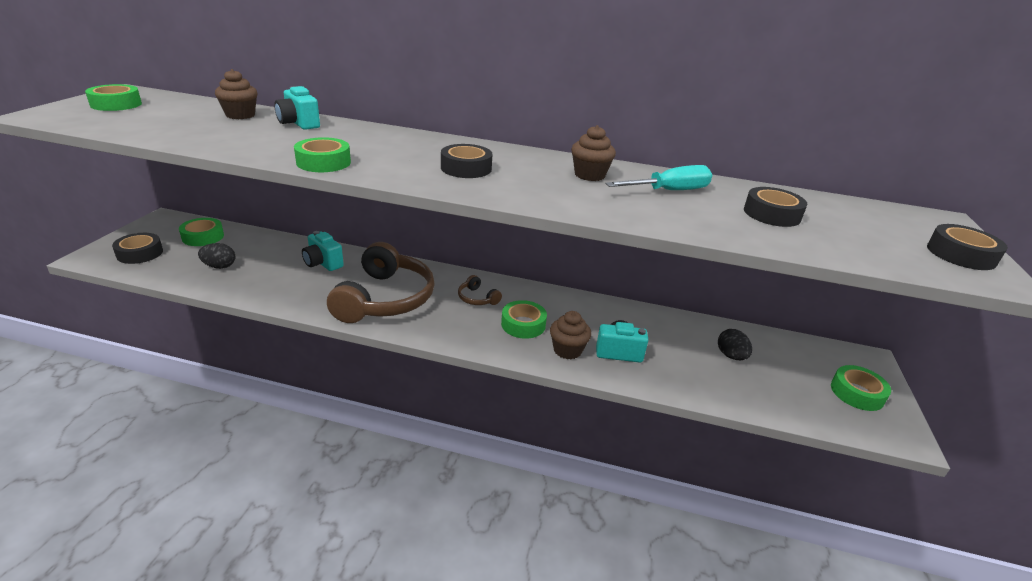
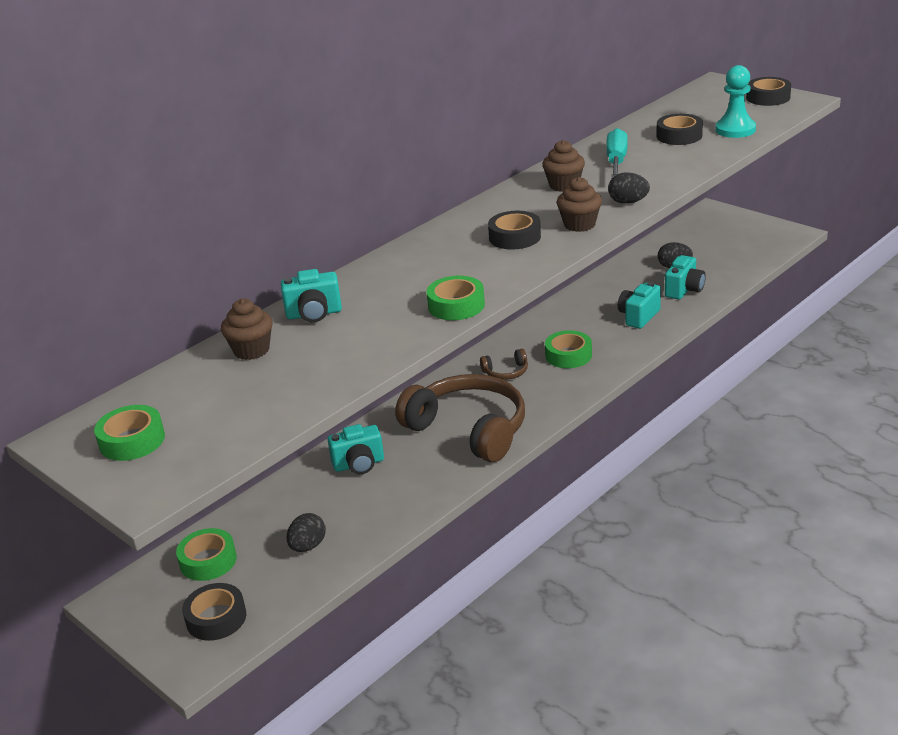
camera: 55 degrees left, 0 degrees up
(567, 350) = (621, 341): brown cupcake -> brown cupcake (579, 225)
(582, 206) = (628, 202): none -> black egg
(693, 372) = (684, 290): none -> turquoise camera
(836, 244) = (735, 130): none -> turquoise pawn
(857, 393) = (744, 232): green tape -> none

